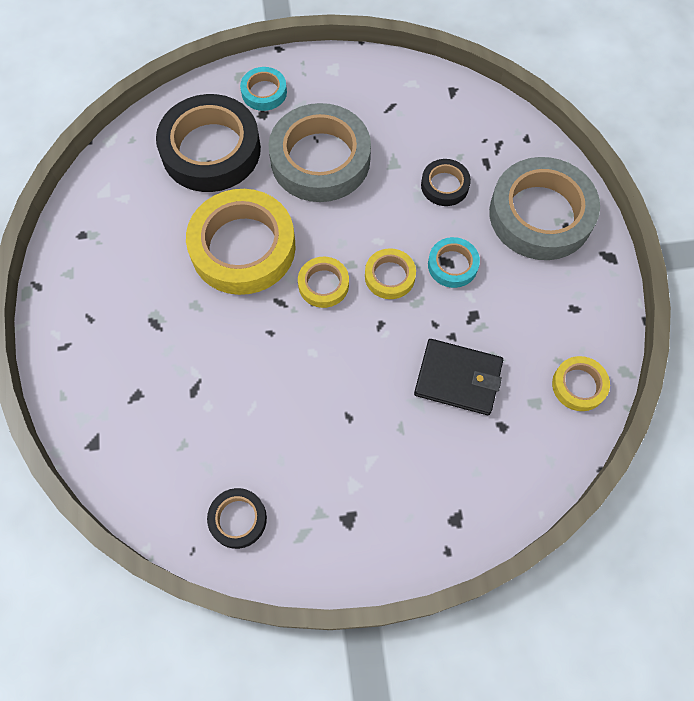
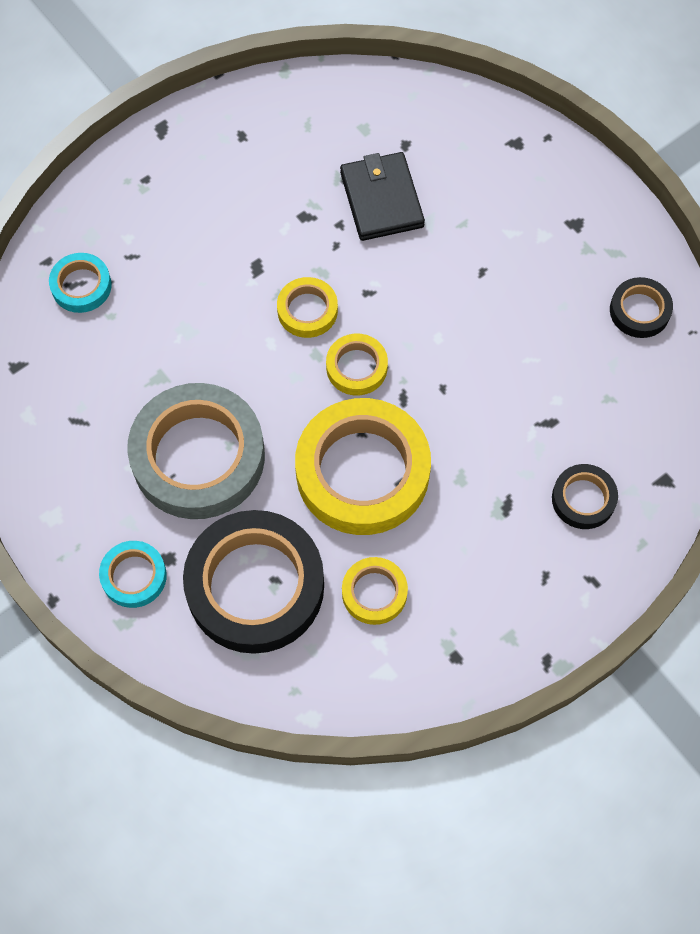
camera: 120 degrees left, 0 degrees up
(444, 185) = (160, 312): black tape -> black tape (583, 499)
(452, 265) = (257, 260): turquoise tape -> turquoise tape (81, 286)
(540, 215) = (145, 207): grey tape -> none
(578, 385) = (323, 101): yellow tape -> yellow tape (374, 593)

